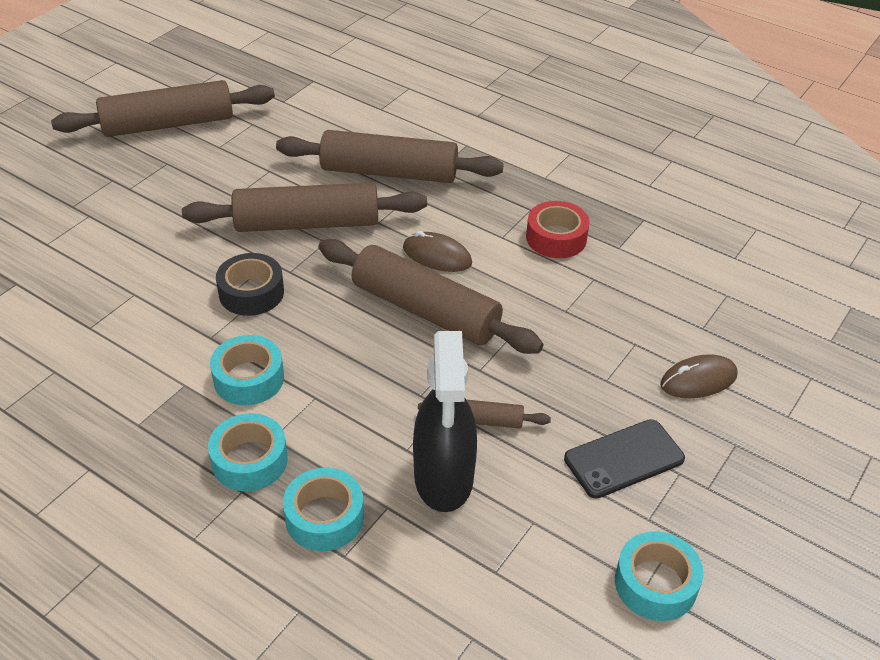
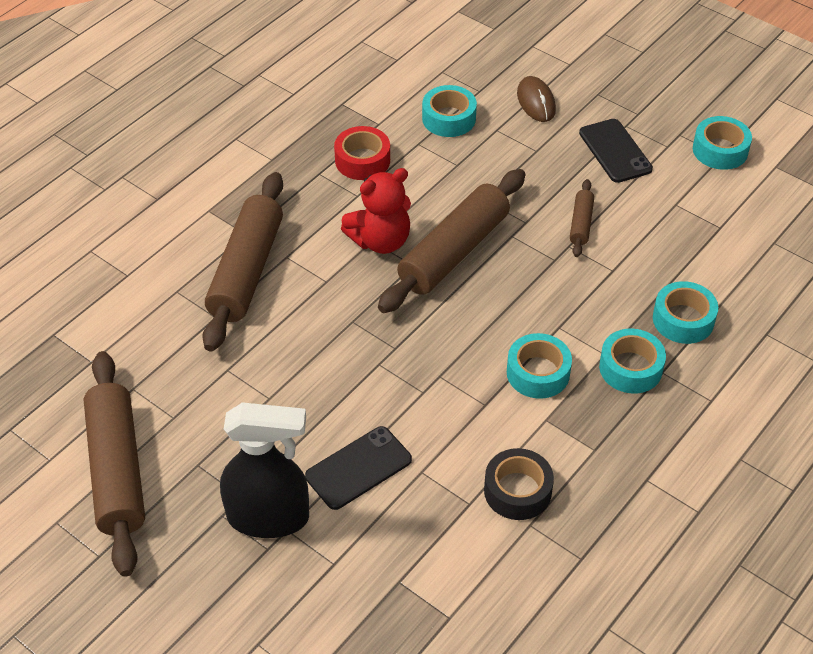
camera: 85 degrees left, 5 degrees up
(145, 253) = (358, 468): none -> black phone
(251, 293) = (424, 376): black tape -> black tape (517, 491)
(307, 223) = (323, 336): brown rolling pin -> none
(437, 256) = (380, 241): brown mouse -> red teddy bear
(444, 478) = (640, 249): black spray bottle -> black spray bottle (269, 517)
(643, 302) = (449, 118): none -> turquoise tape

